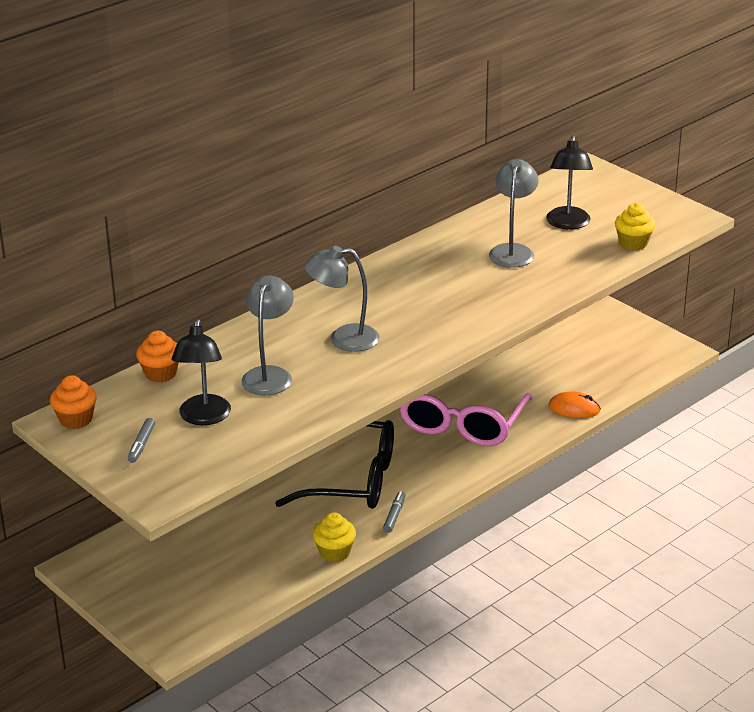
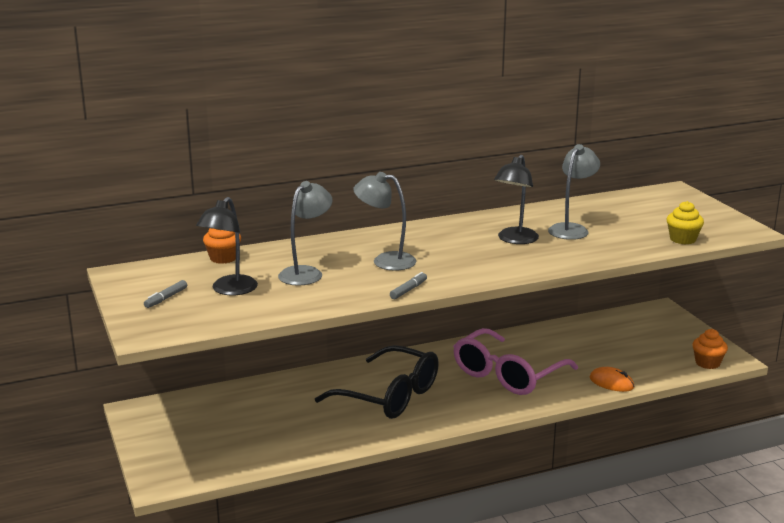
camera: 20 degrees right, 10 degrees down
(76, 419) = (133, 274): orange cupcake -> orange cupcake (707, 363)
(334, 552) = (339, 444): yellow cupcake -> none
(394, 515) = (407, 428): grey marker -> grey marker (408, 290)
(568, 224) = (632, 219): black lamp -> black lamp (515, 240)

